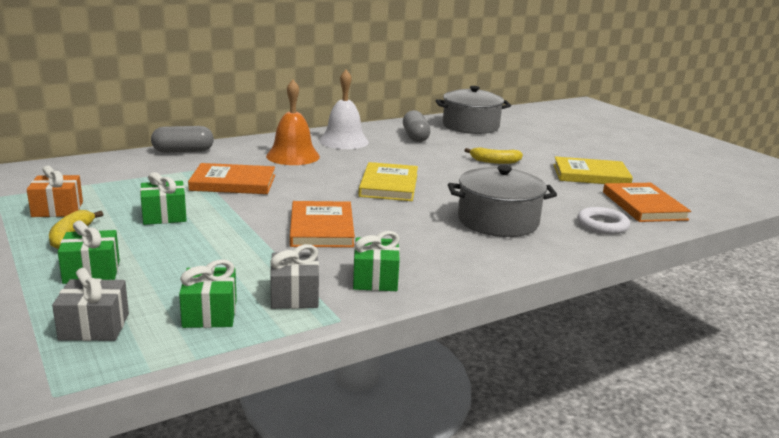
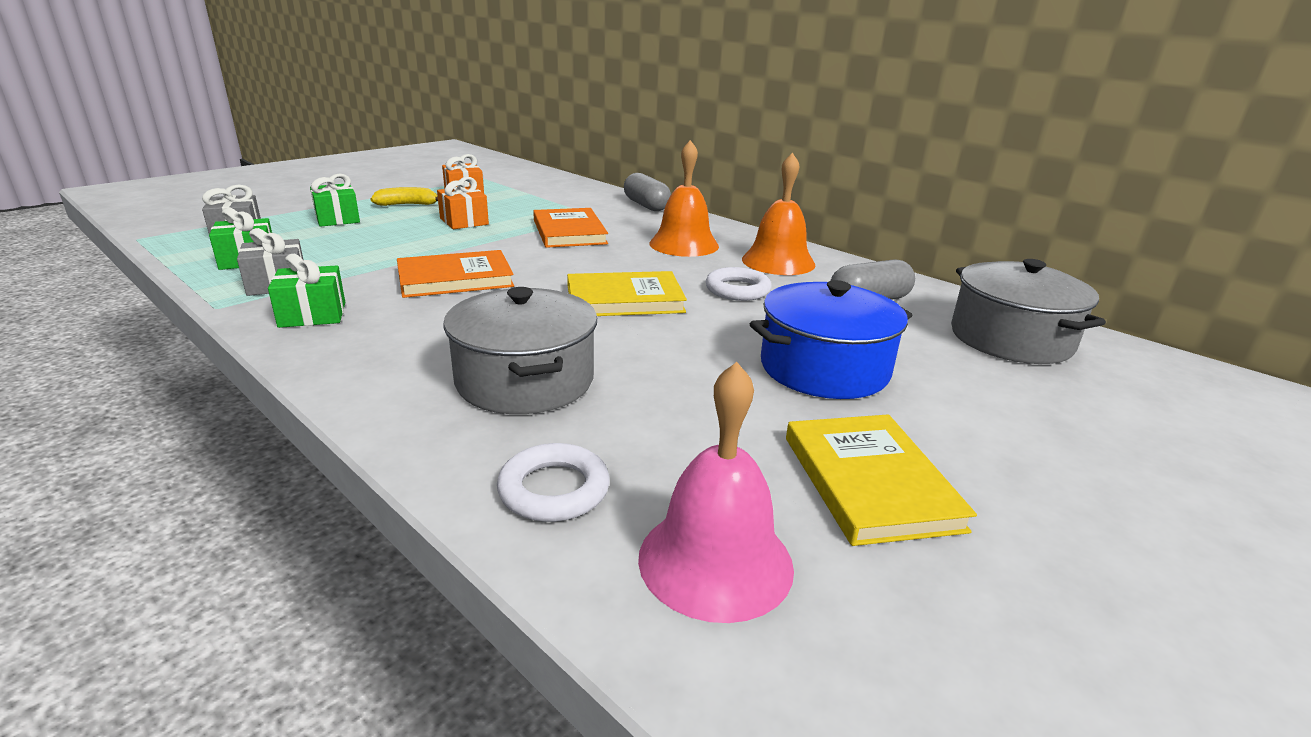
camera: 75 degrees right, 5 degrees up
(164, 216) = (464, 221): green gift -> orange gift
(344, 141) = (778, 261): white bell -> orange bell
(386, 158) = (737, 290): none -> white ring
(494, 161) = (824, 368): yellow banana -> blue pot
(643, 206) = (715, 561): orange book -> pink bell

